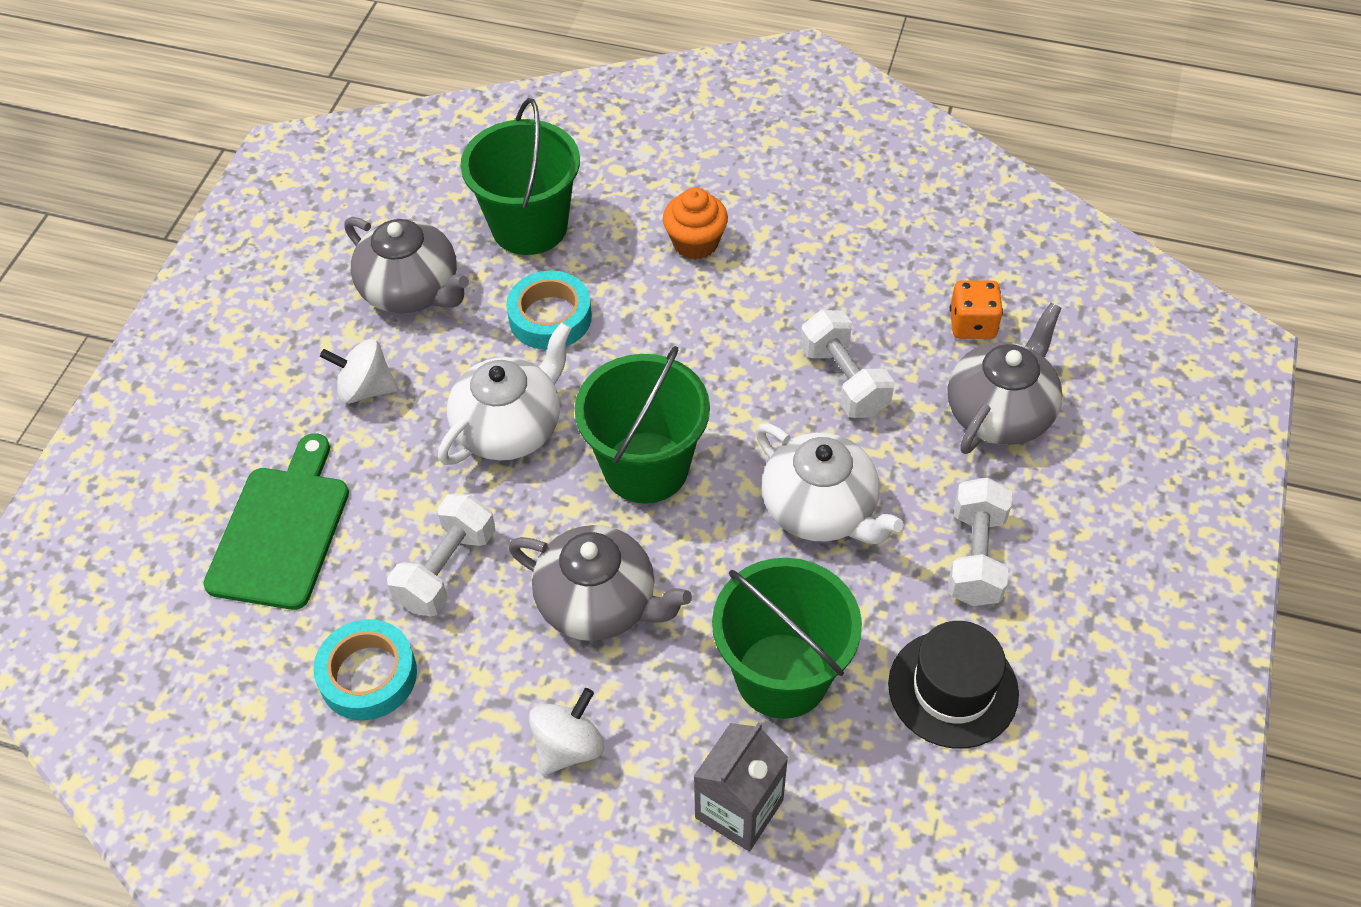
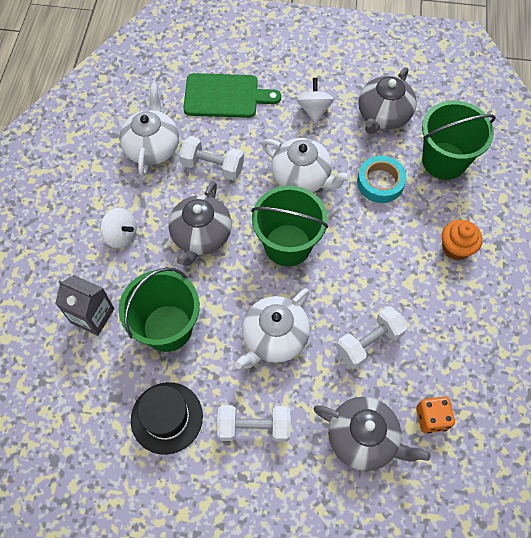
camera: 80 degrees right, 10 degrees up
(368, 675) = (152, 147): turquoise tape -> white teapot

